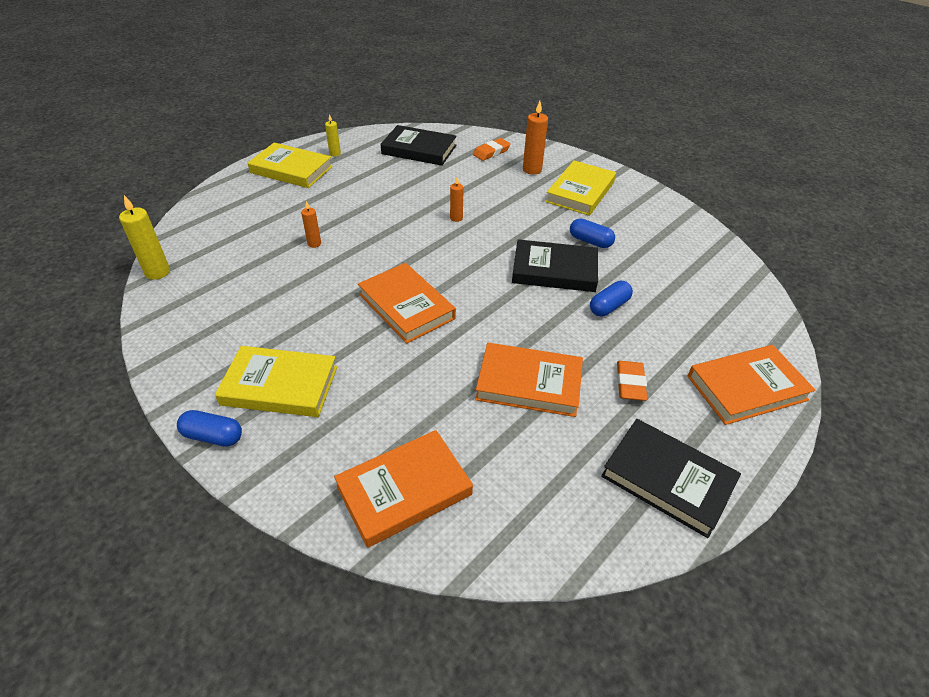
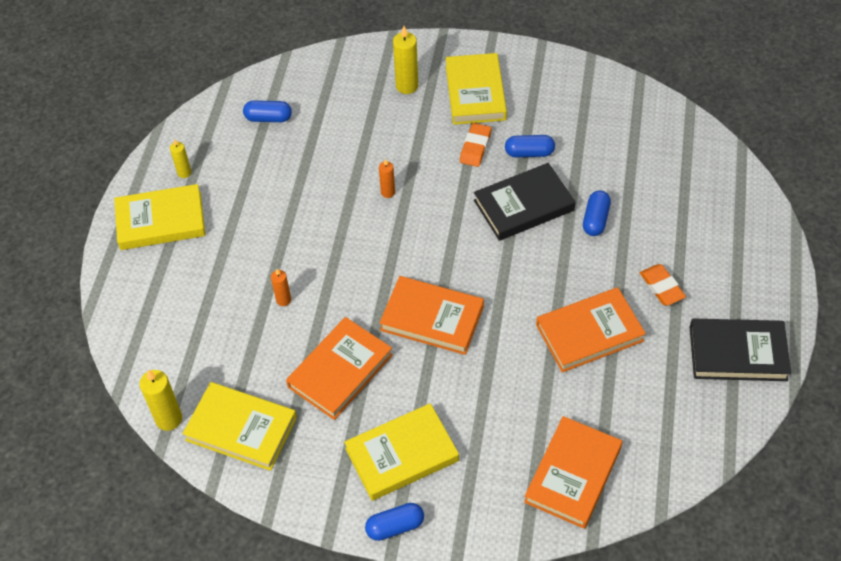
camera: 30 degrees left, 10 degrees up
(192, 303) = (241, 429): none -> yellow book
(419, 149) = (268, 118): black book -> blue capsule
(491, 152) = (346, 82): orange eraser -> orange eraser (475, 147)
(532, 170) = (407, 86): orange candle -> yellow candle
(746, 388) = (744, 241): orange book -> orange book (340, 371)

